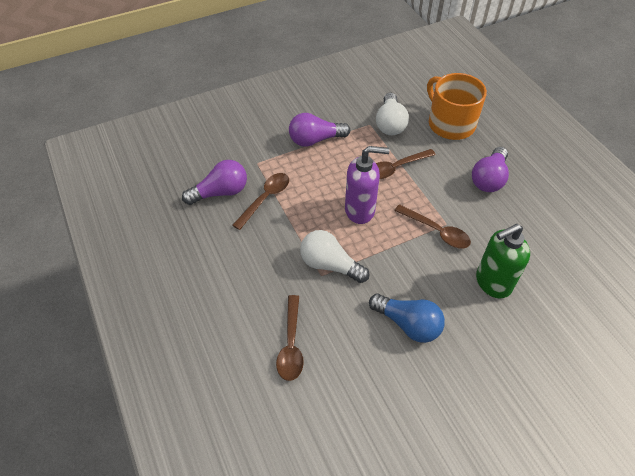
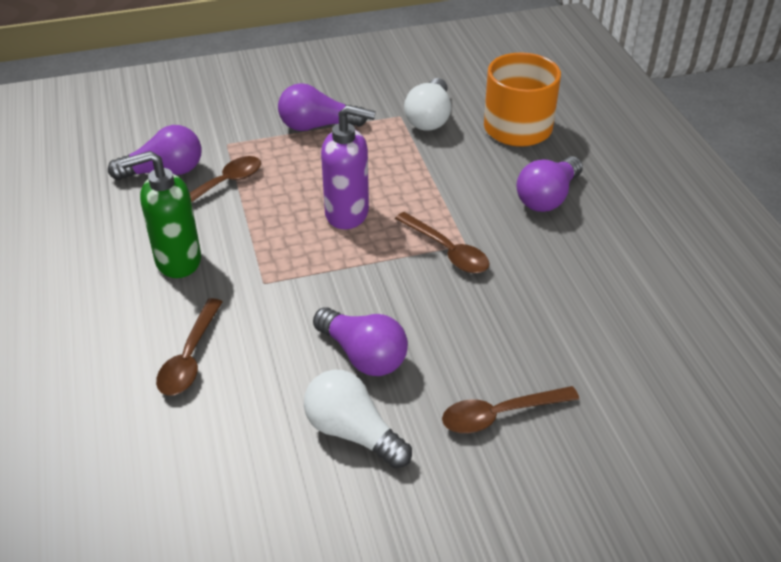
camera: 10 degrees right, 10 degrees down
(330, 265) = (280, 272): white light bulb -> white light bulb (353, 432)
(396, 168) = (418, 170): brown spoon -> brown spoon (500, 415)
(408, 324) = (363, 355): blue light bulb -> purple light bulb
(492, 283) = (505, 322): green soap dispenser -> green soap dispenser (177, 261)

